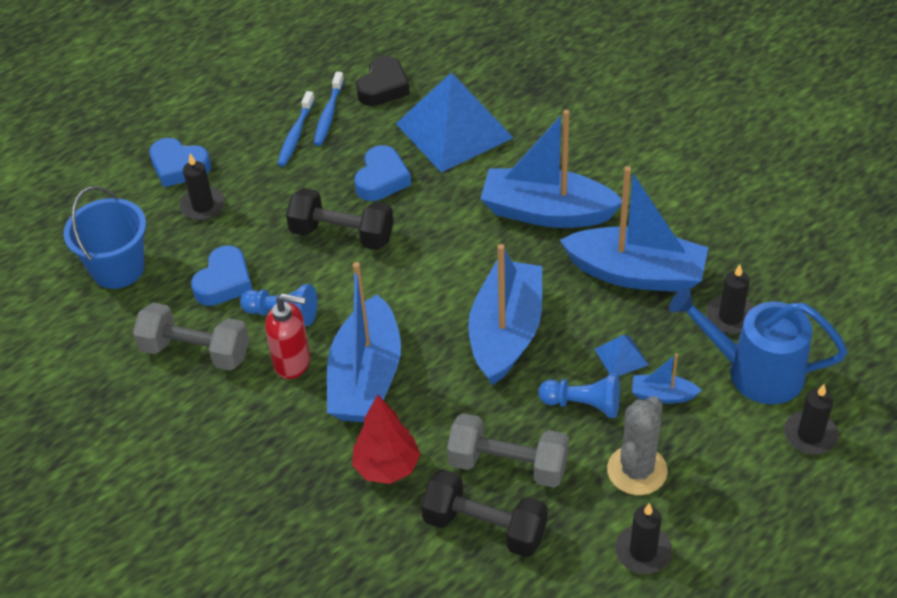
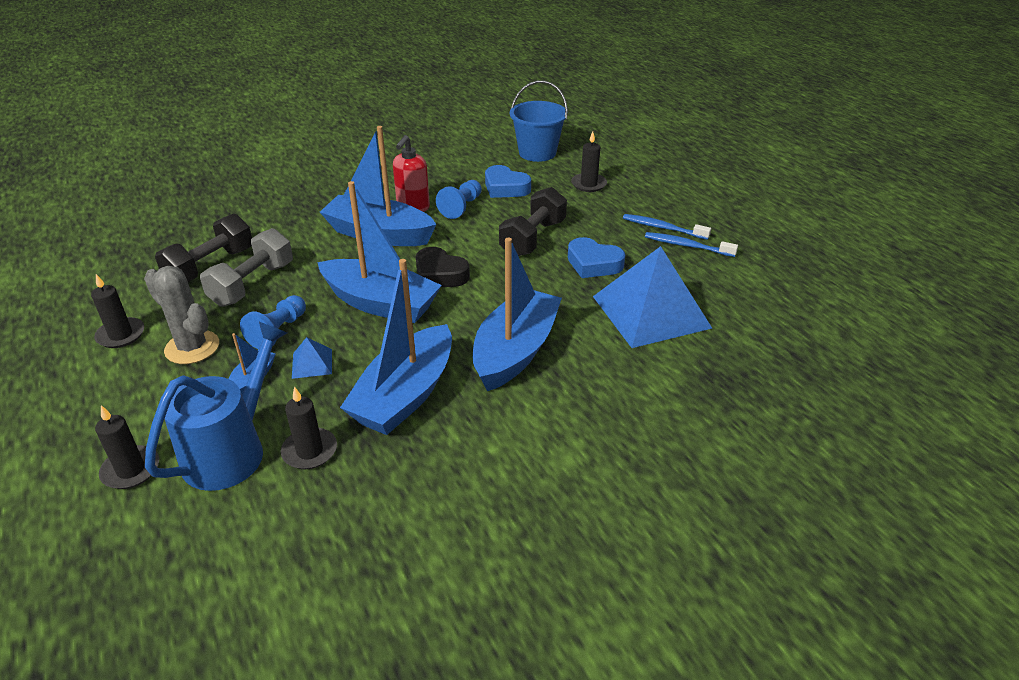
camera: 100 degrees right, 10 degrees down
(179, 167) = (635, 178): blue heart -> none
(195, 352) = (445, 174): grey dumbbell -> none
(383, 87) = (723, 278): black heart -> black heart (440, 274)
(387, 467) = (294, 234): red tree -> none

